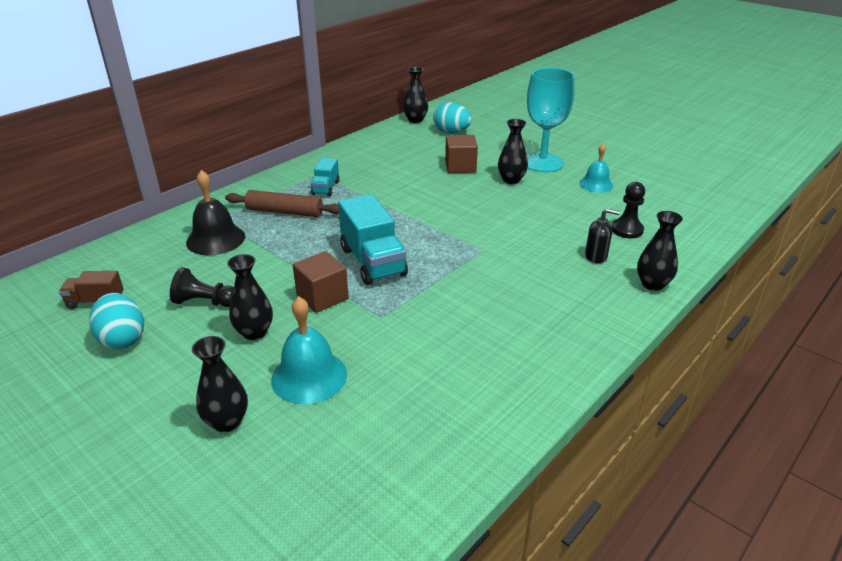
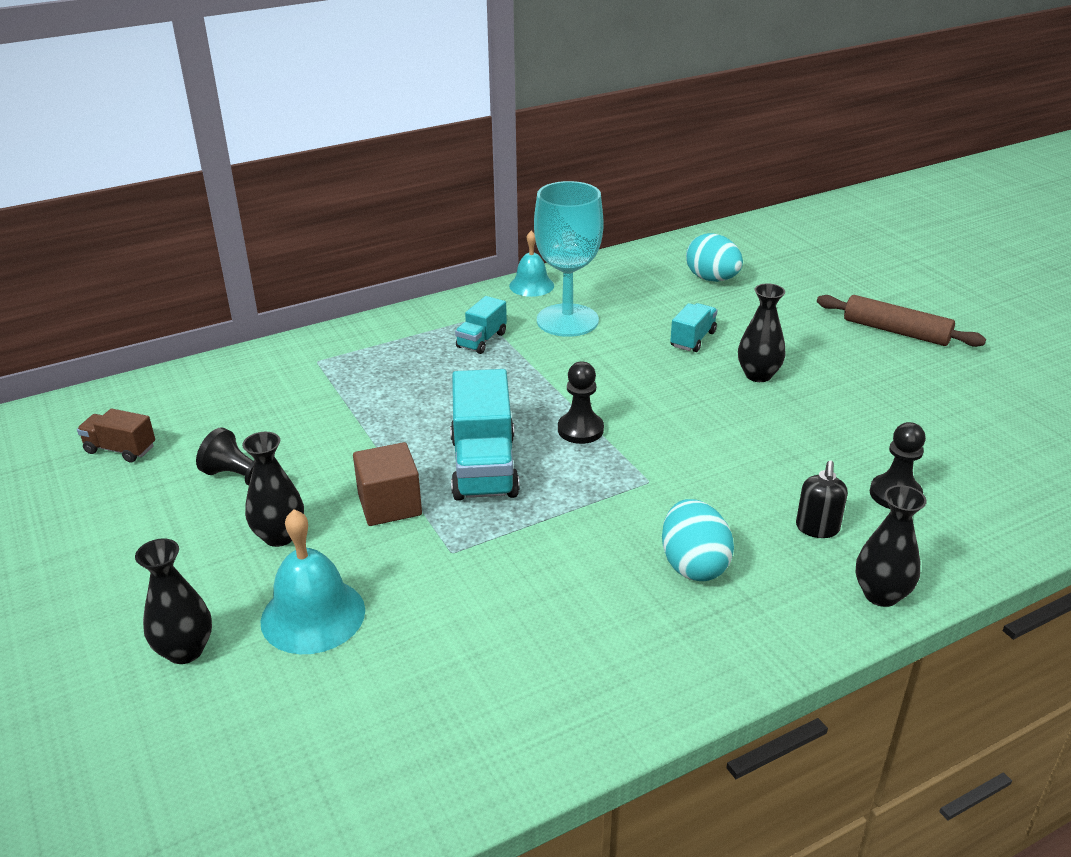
camera: 20 degrees right, 0 degrees up
(122, 339) = (125, 508): turquoise egg -> turquoise egg (693, 565)
(215, 239) = (301, 391): black bell -> none
(284, 212) = (408, 367): brown rolling pin -> brown rolling pin (896, 331)
(415, 120) = (669, 251): black vase -> none
(422, 229) = (580, 430): none -> black pawn
(460, 167) = (692, 339): brown cube -> turquoise truck
(542, 163) = (825, 354): turquoise goblet -> turquoise goblet (567, 320)
(596, 184) = (891, 407): turquoise bell -> turquoise bell (531, 285)
(596, 256) = (817, 528): black soap dispenser -> black soap dispenser turned 75 degrees clockwise

